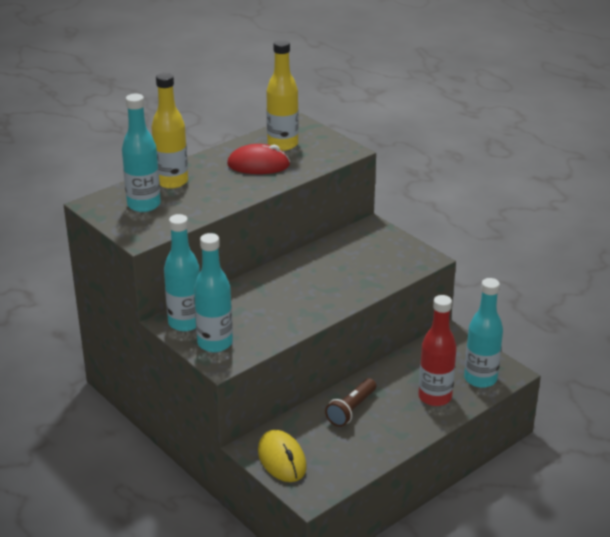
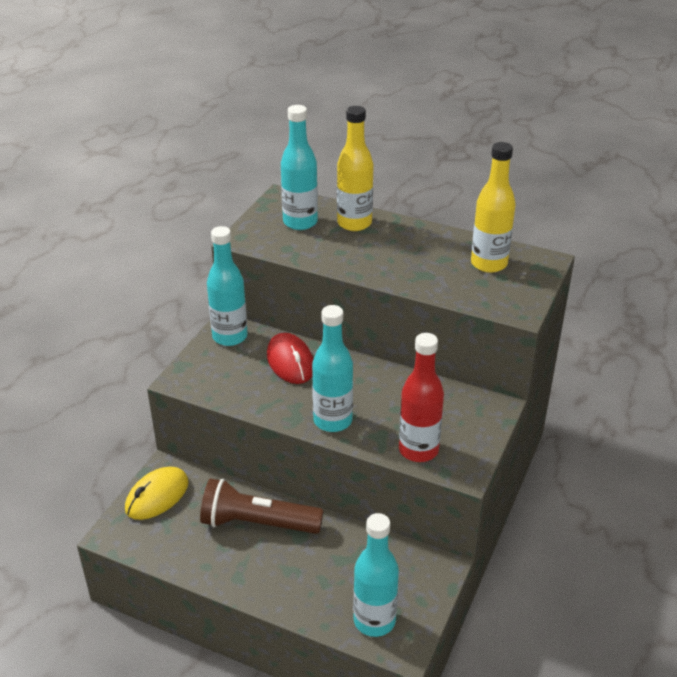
camera: 65 degrees right, 5 degrees up
(215, 343) = (208, 365): turquoise bottle -> turquoise bottle (332, 421)
(258, 165) = (431, 262): red mouse -> red mouse (290, 362)
(351, 410) = (258, 523): brown flashlight -> brown flashlight, size x1.55
(435, 397) = (317, 587): red bottle -> red bottle (418, 450)

